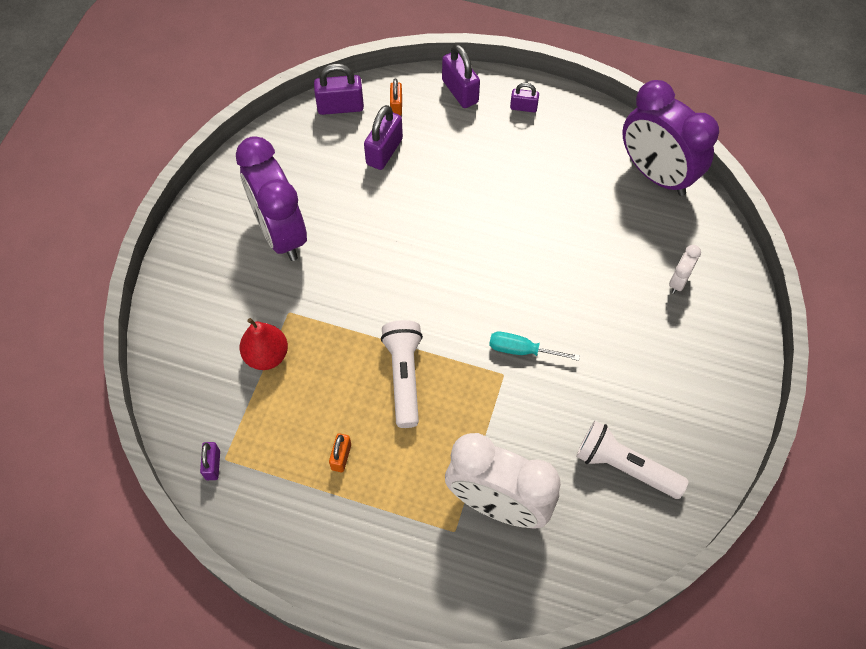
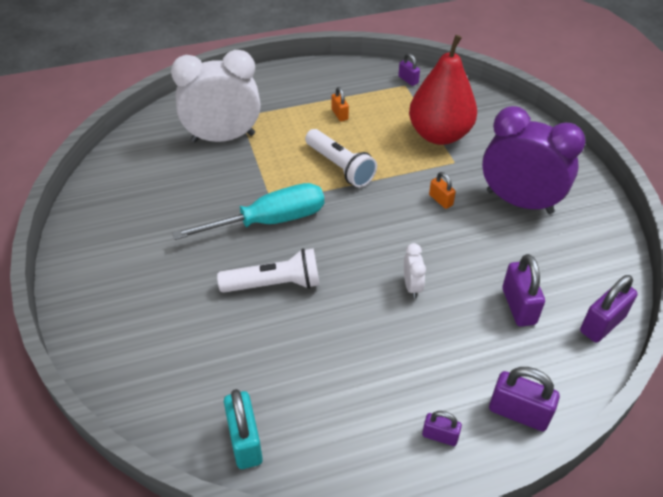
camera: 145 degrees right, 15 degrees down
(266, 355) = (439, 135): red pear -> red pear, size x1.76
(396, 106) = (558, 356): orange padlock -> orange padlock (440, 200)
(522, 350) = (269, 221): turquoise screwdriver -> turquoise screwdriver, size x1.88
(523, 107) = (440, 436): purple padlock -> purple padlock turned 45 degrees clockwise
(624, 466) = (147, 192): white flashlight -> white flashlight (274, 284)
(656, 174) = (245, 441): purple clock -> turquoise padlock
(678, 281) = (166, 340): white clock -> white clock (412, 286)

